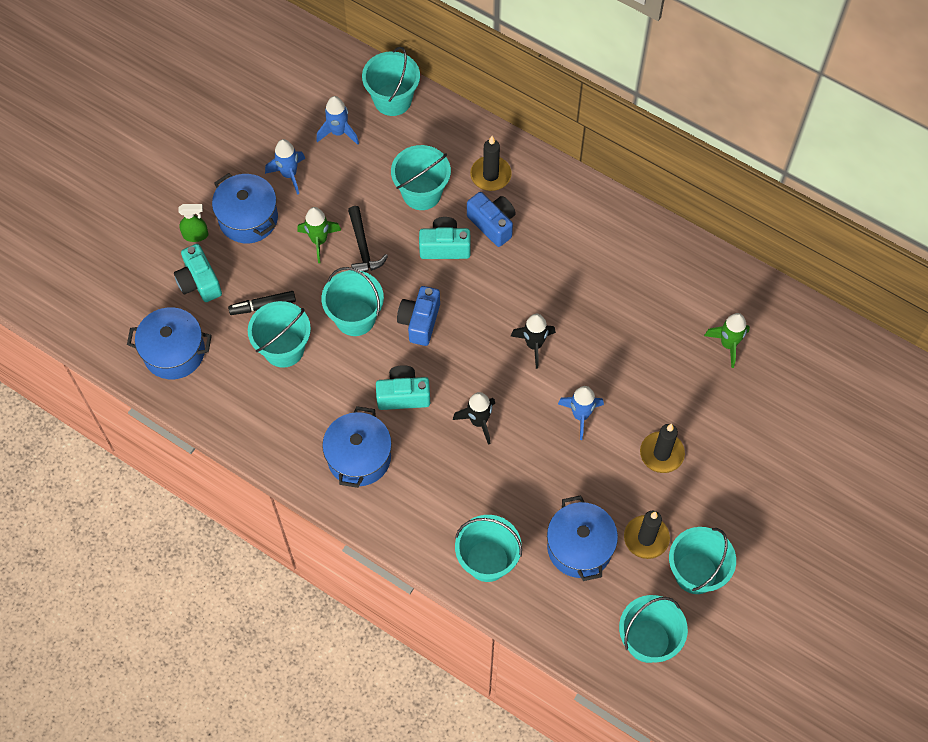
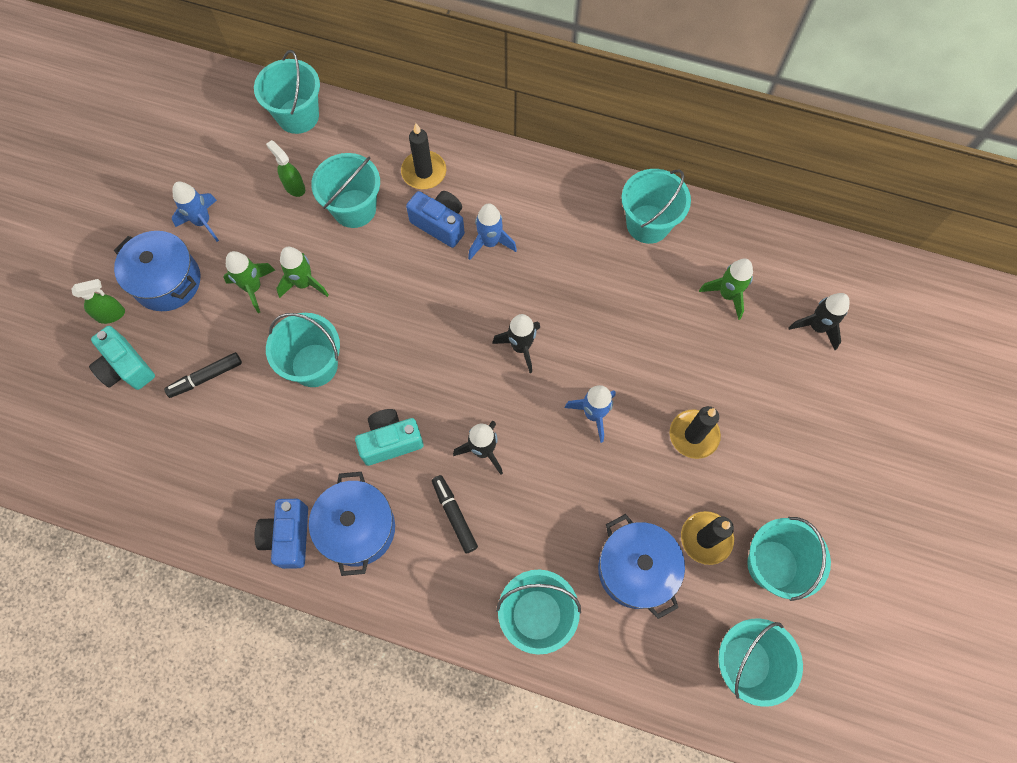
camera: 15 degrees left, 5 degrees up
(174, 352) = (113, 457): blue pot -> none
(284, 349) = (241, 421): turquoise bucket -> turquoise bucket (648, 224)
(338, 132) = (247, 164): blue rocket -> blue rocket (490, 243)
(363, 247) = (304, 283): black hammer -> green rocket
(374, 162) = (294, 186): none -> green spray bottle
(420, 321) = (388, 352): blue camera -> blue camera (288, 536)
(441, 466) = (454, 515): none -> black marker
(445, 247) = (394, 261): turquoise camera -> none
(799, 391) = (817, 327): none -> black rocket

